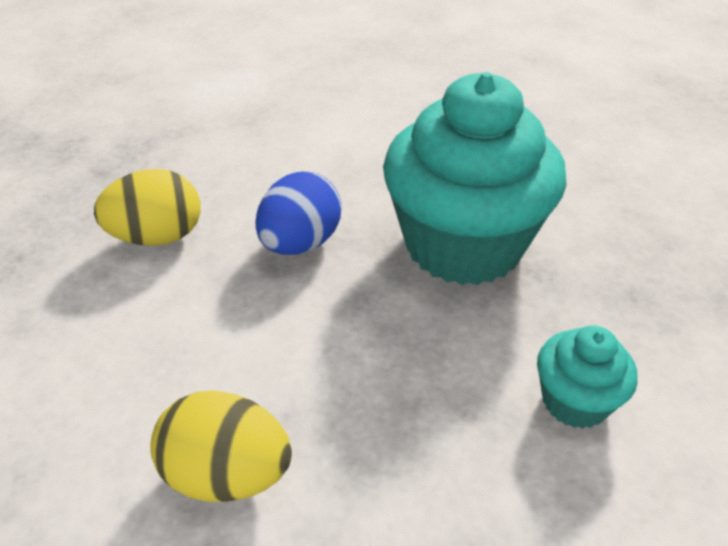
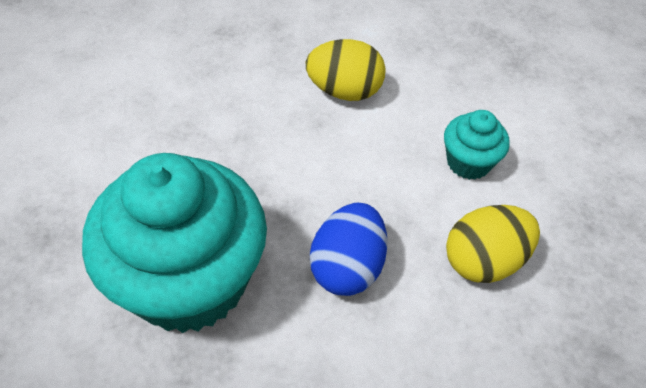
camera: 170 degrees right, 10 degrees up
(574, 401) = (128, 146): turquoise cupcake -> turquoise cupcake (468, 162)

